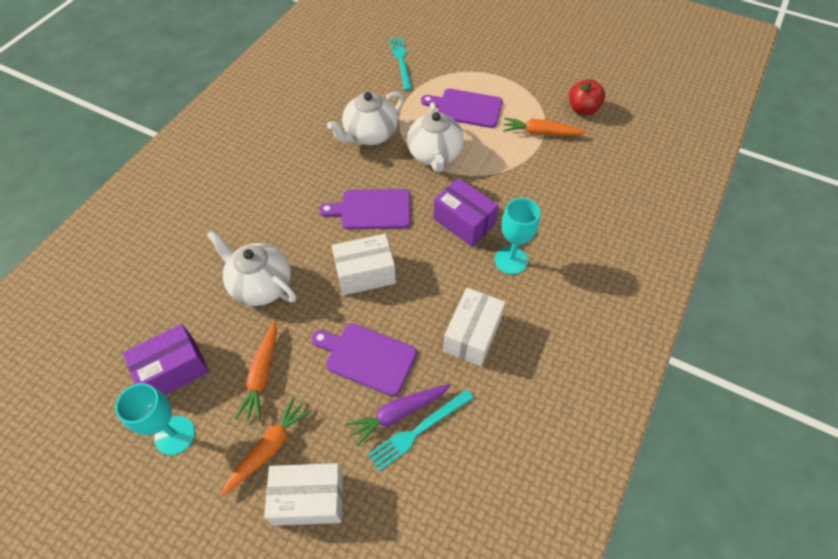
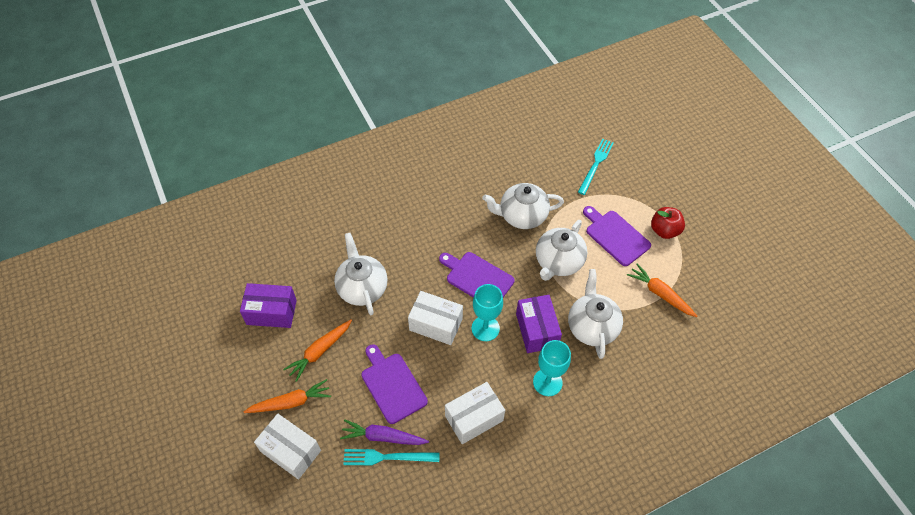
camera: 35 degrees right, 0 degrees up
(175, 435) = (245, 355): turquoise goblet -> turquoise goblet (485, 328)
(509, 191) = (592, 326): none -> white teapot
(583, 109) = (715, 294): red apple -> red apple (664, 230)

